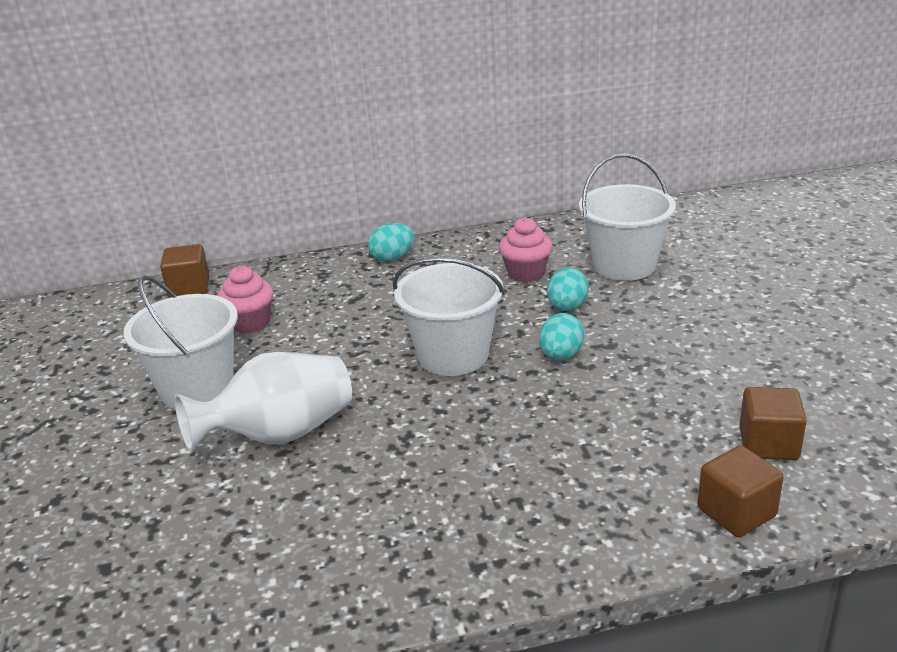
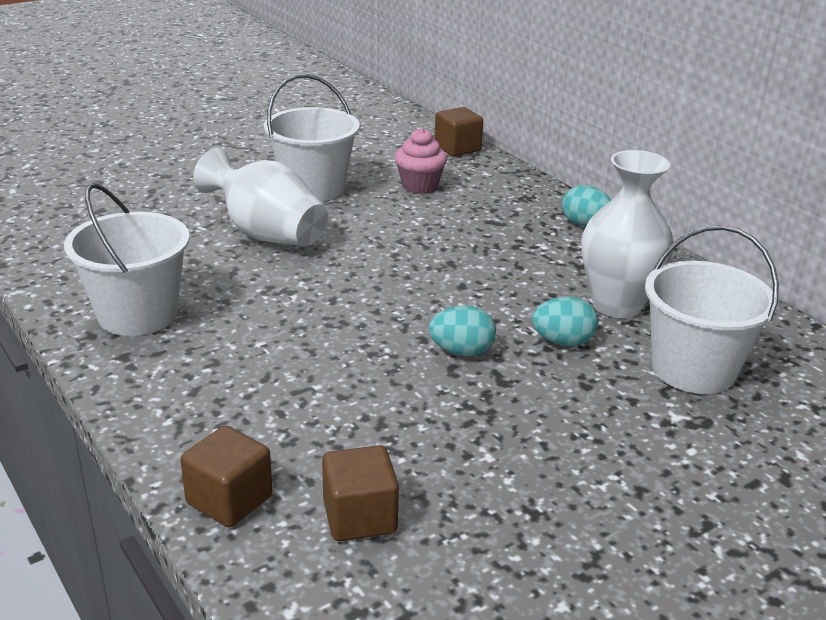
camera: 65 degrees right, 0 degrees up
(453, 355) = (425, 290): white bucket -> white bucket (138, 314)
(526, 273) = (617, 305): pink cupcake -> white vase

